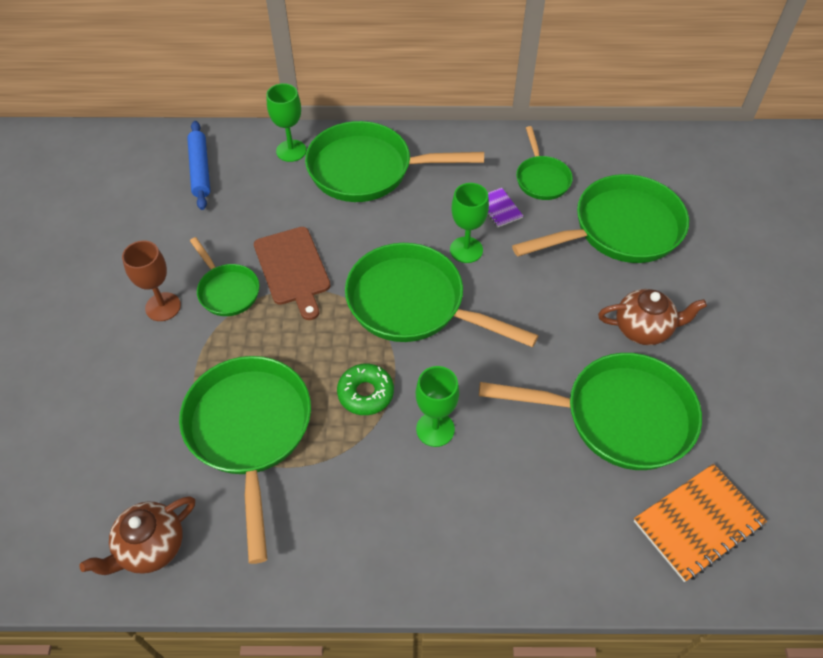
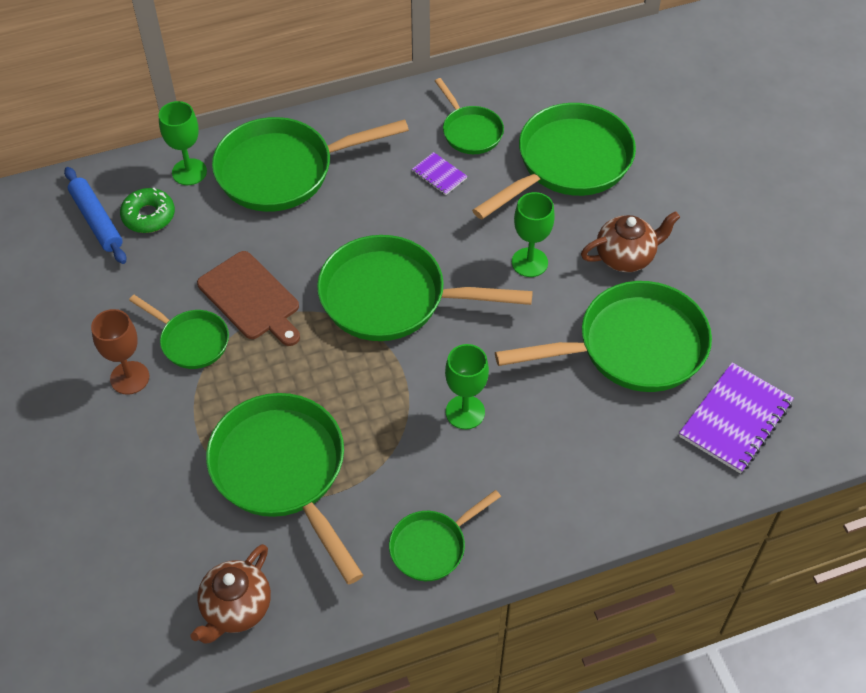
camera: 20 degrees left, 0 degrees up
(351, 550) = (432, 546): none -> green pan
(365, 393) = (382, 399): green donut -> green donut (148, 216)
(466, 250) = (423, 227): green goblet -> green goblet (529, 262)
(698, 523) = (735, 419): orange notebook -> purple notebook

